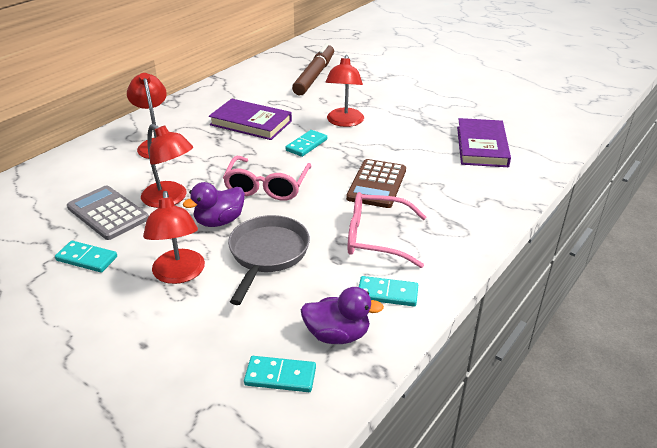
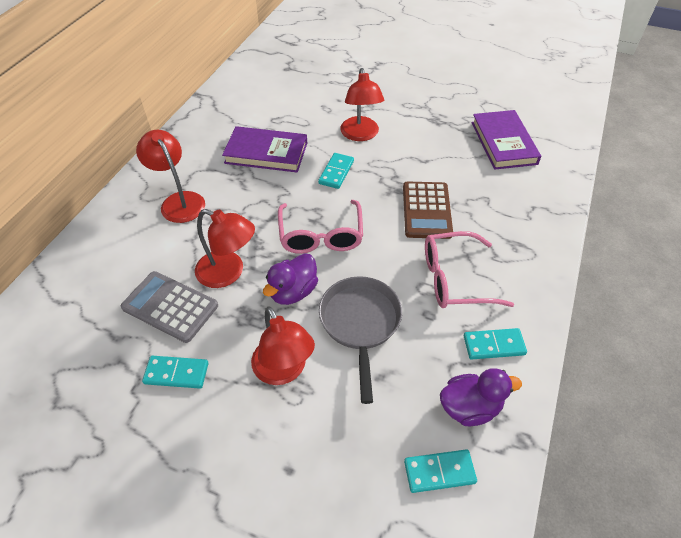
camera: 15 degrees left, 15 degrees up
(314, 76) = (304, 77): brown marker -> none

